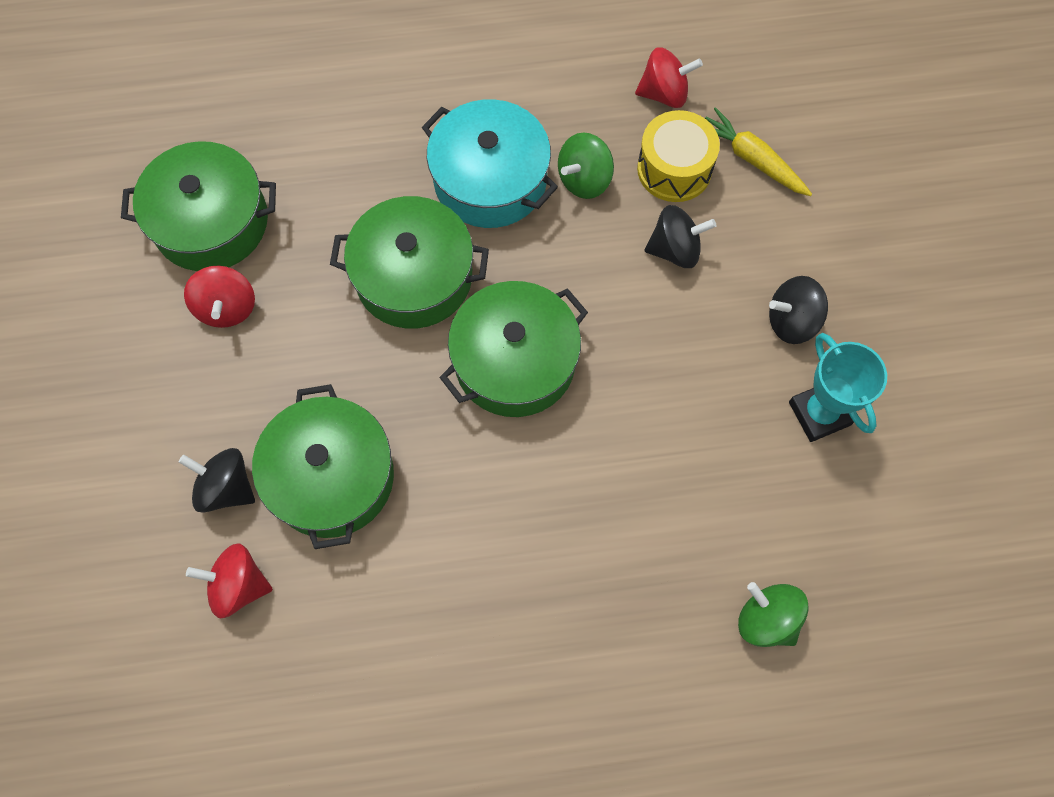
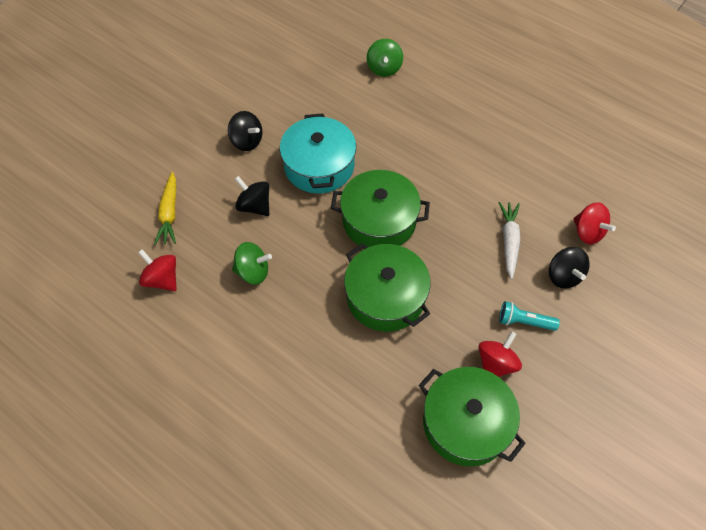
camera: 135 degrees left, 10 degrees down
(231, 383) = (524, 322): none -> turquoise flashlight
(331, 477) = (509, 241): green pot -> white carrot
(490, 180) = (296, 312): turquoise pot -> turquoise pot (319, 166)
(674, 169) = (208, 240): yellow drum -> none
(819, 413) = (281, 106): turquoise trophy -> none

